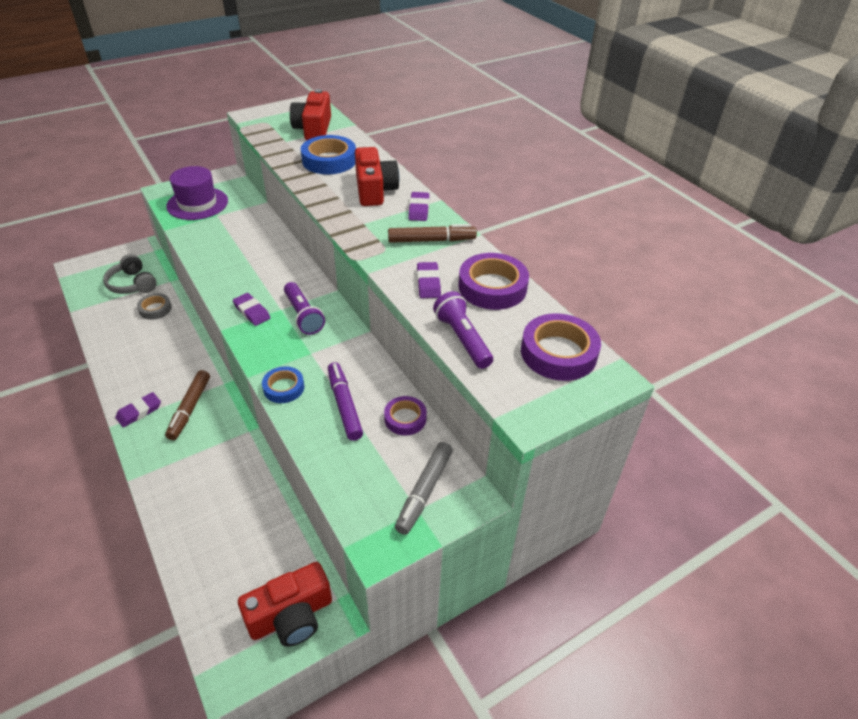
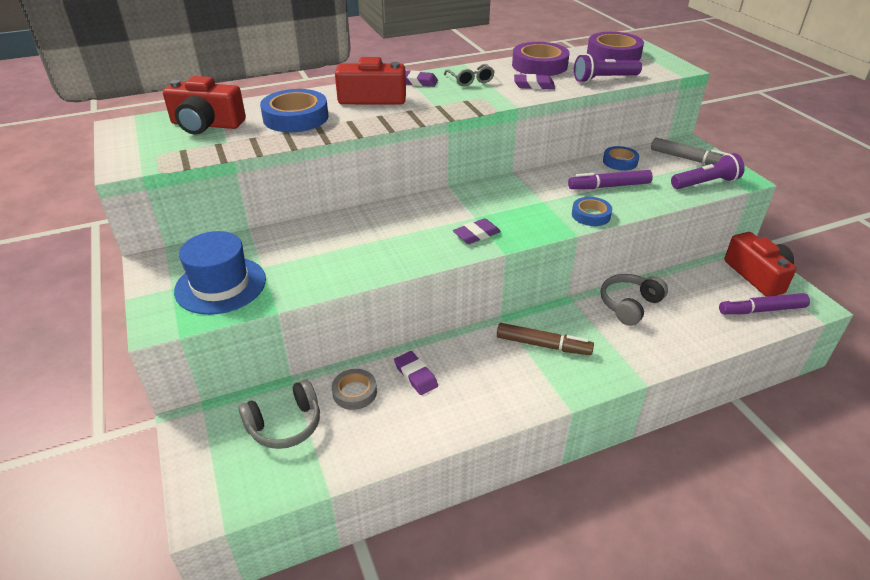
camera: 80 degrees left, 5 degrees down
(139, 412) = (548, 387): purple eraser -> purple eraser (415, 375)
(197, 203) = (220, 285): purple hat -> blue hat
(224, 605) = (761, 310): none -> purple marker
(240, 476) = (629, 305): none -> grey headphones
(303, 316) = (487, 204): purple flashlight -> purple flashlight (705, 183)
(405, 418) = (620, 162): purple tape -> blue tape
(431, 240) = (470, 80): brown marker -> grey glasses

